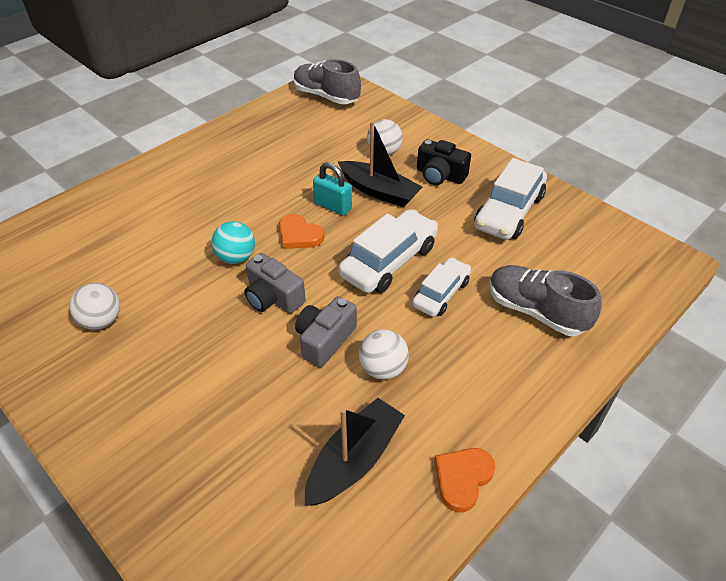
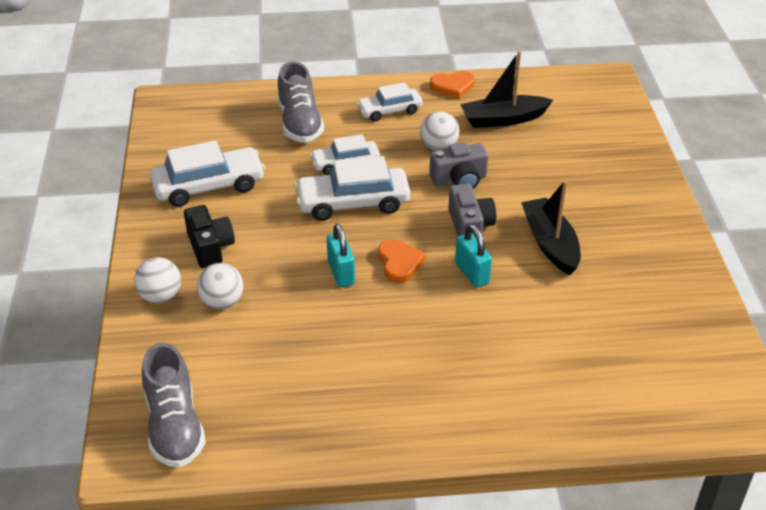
camera: 140 degrees left, 5 degrees down
(102, 320) = (621, 280): white ball -> white ball (160, 296)
(236, 257) = (472, 273): turquoise ball -> turquoise padlock
(379, 191) = (283, 263): black boat -> black boat (550, 243)
(481, 385) = (389, 111): none -> white car

